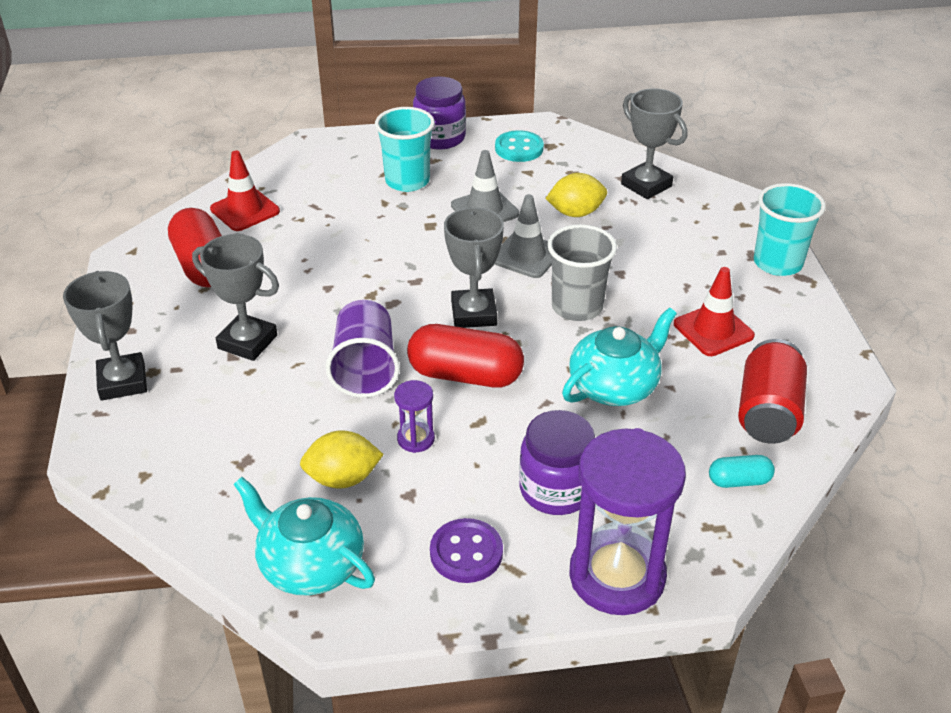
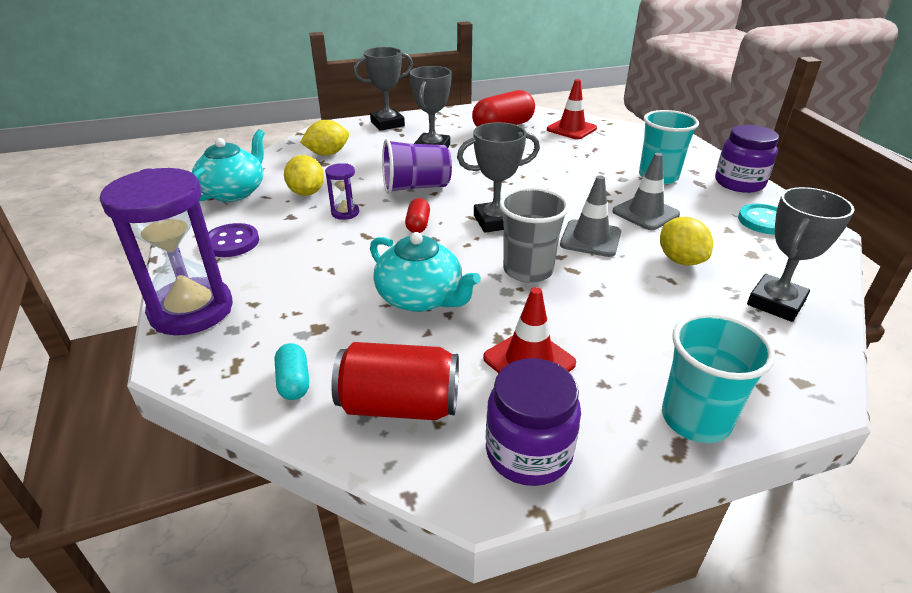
camera: 80 degrees right, 5 degrees down
(212, 455) = (327, 154): none -> yellow lemon
(465, 375) = (418, 225): red capsule -> red capsule, size x0.51
(556, 489) = (290, 275): purple jar -> purple jar (528, 452)

